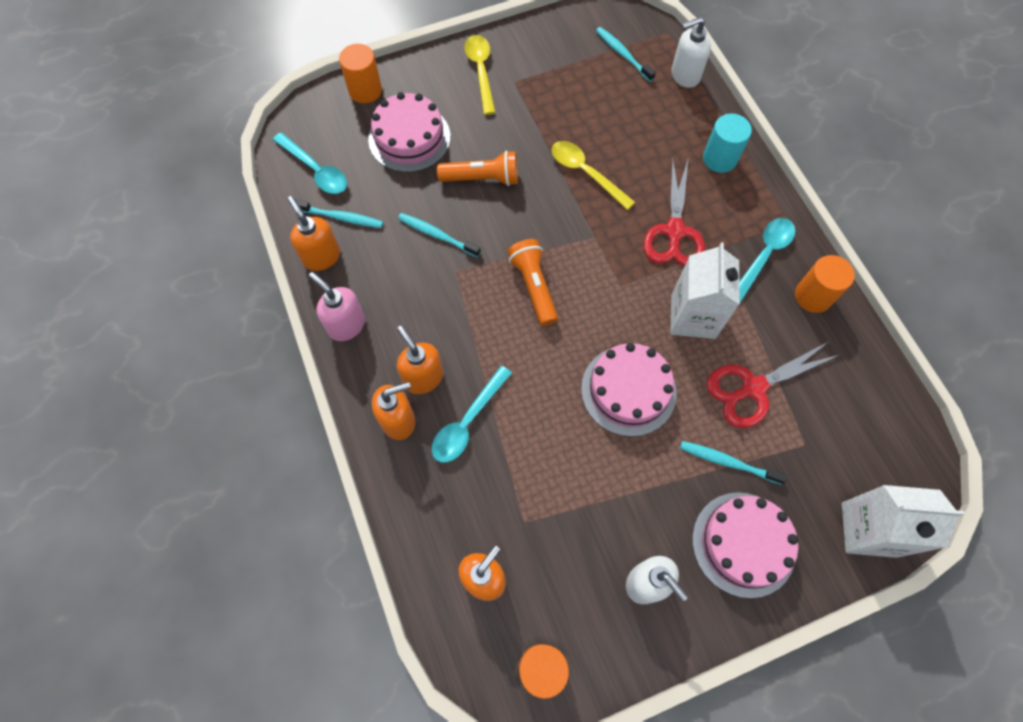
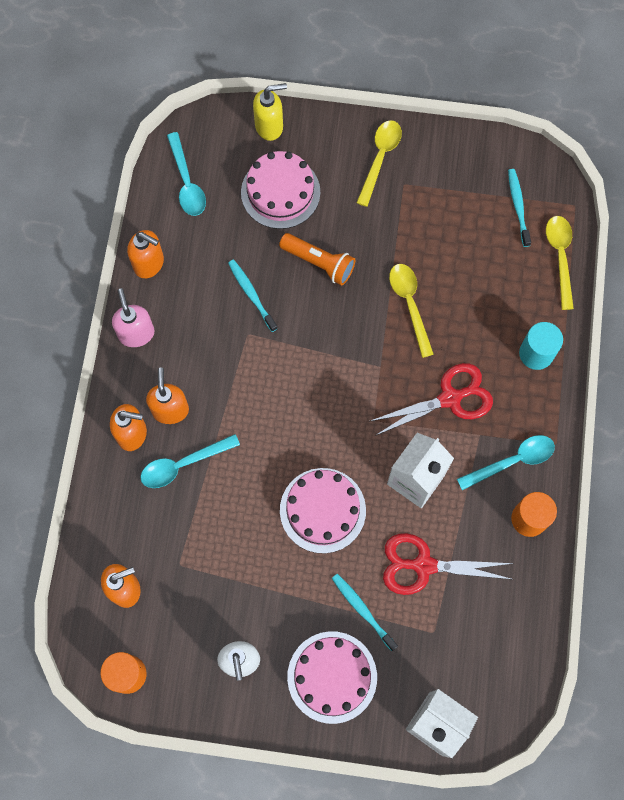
camera: 30 degrees right, 5 degrees up
(321, 256) = (149, 264): orange soap dispenser -> orange soap dispenser turned 120 degrees clockwise
(341, 217) = (183, 237): turquoise toothbrush -> none
(365, 90) = (269, 126): orange cylinder -> yellow soap dispenser
(533, 286) = (302, 382): orange flashlight -> none
(674, 231) = (450, 398): red scissors -> red scissors turned 150 degrees counterclockwise
(684, 76) = (560, 257): white soap dispenser -> yellow spoon

